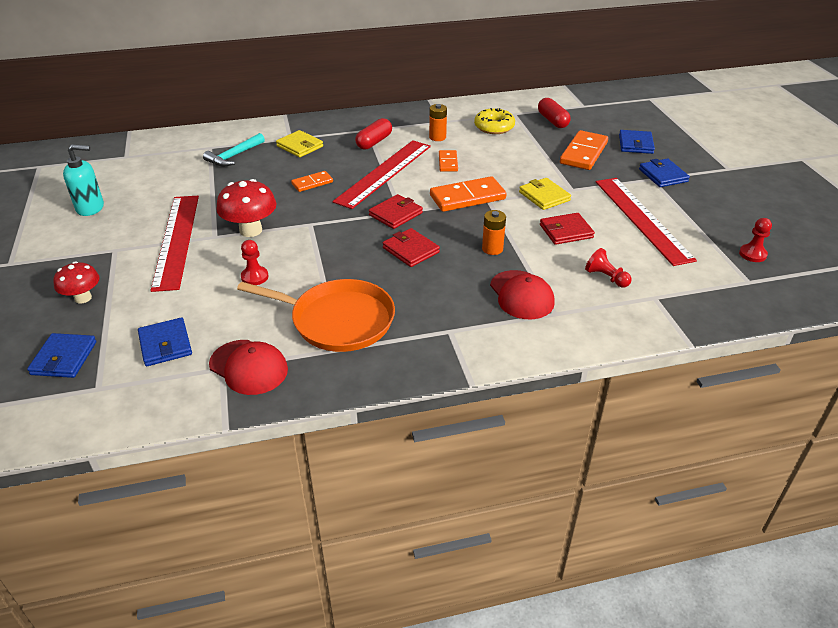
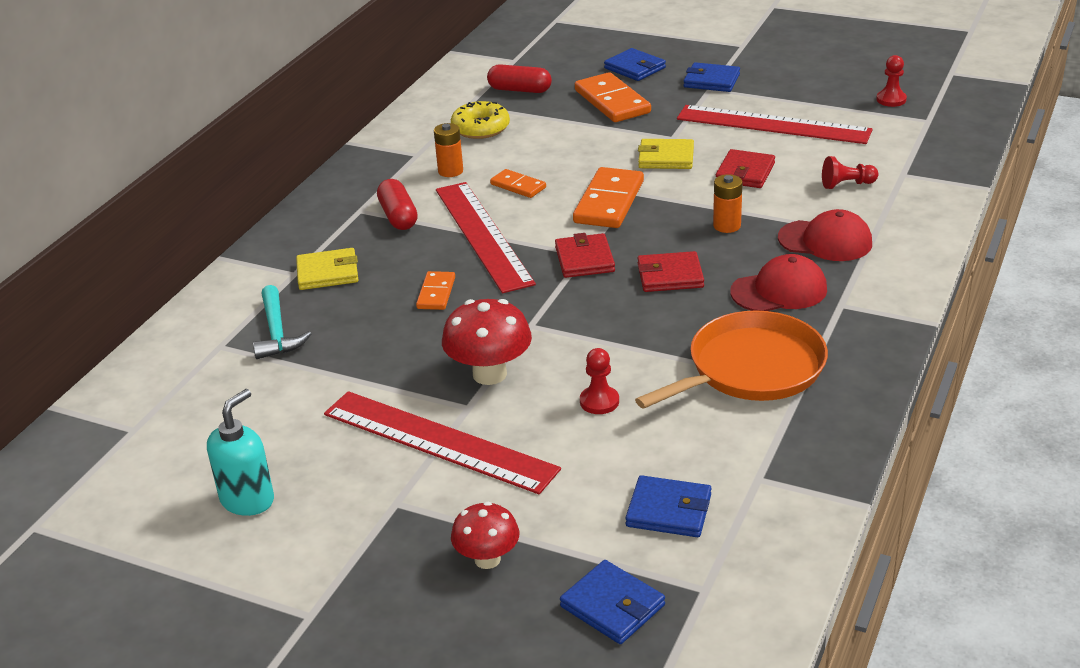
camera: 50 degrees left, 5 degrees down
(248, 367) = (775, 458): red cap -> red cap (779, 291)

